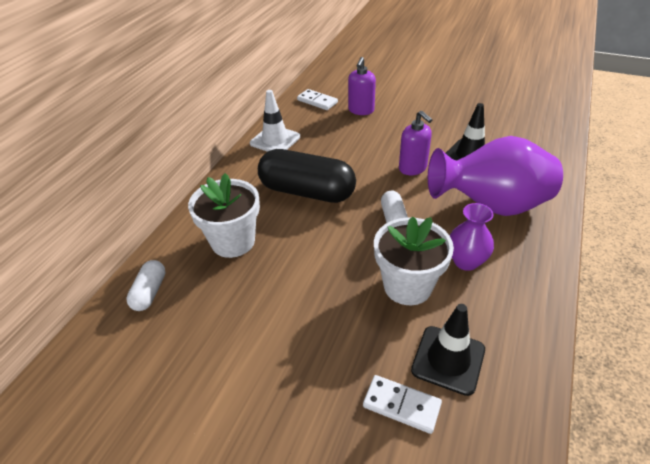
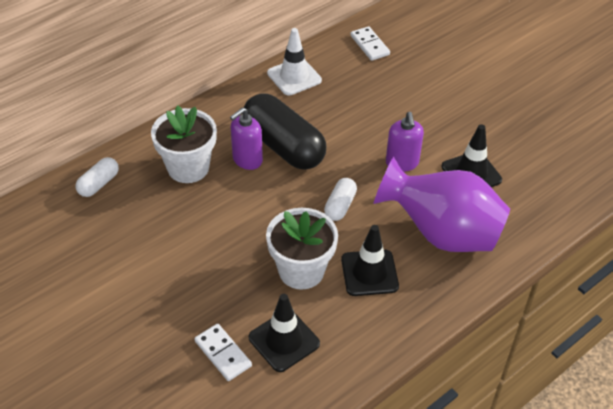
camera: 25 degrees right, 5 degrees up
(361, 110) = (406, 74): purple soap dispenser -> purple soap dispenser (247, 160)
(466, 261) = (369, 273): purple vase -> black traffic cone

